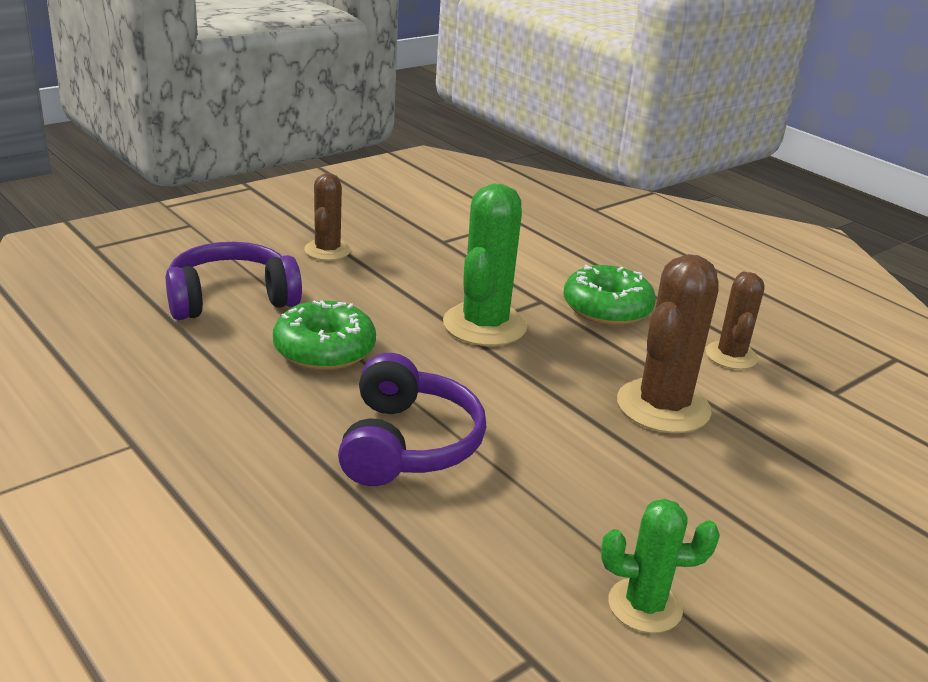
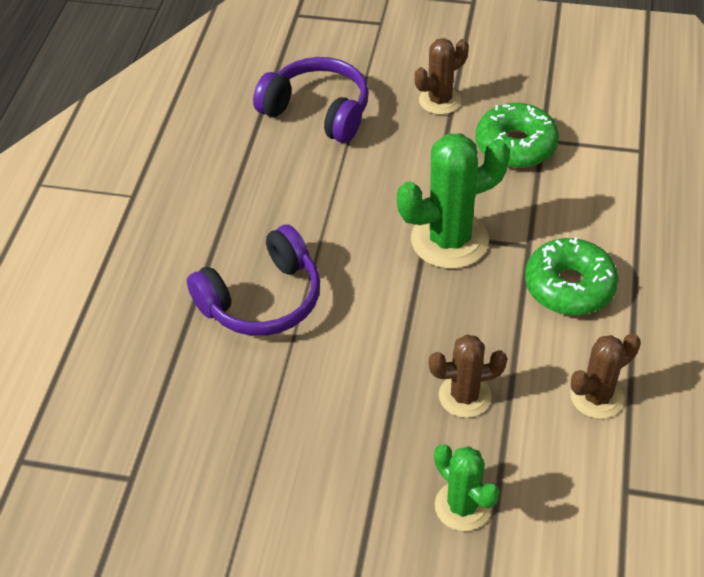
camera: 55 degrees right, 20 degrees up
(324, 350) = (316, 192): green donut -> green donut (515, 145)
(645, 606) = (227, 504): green cactus -> green cactus (462, 506)
(663, 406) = (464, 396): brown cactus -> brown cactus, size x0.61

